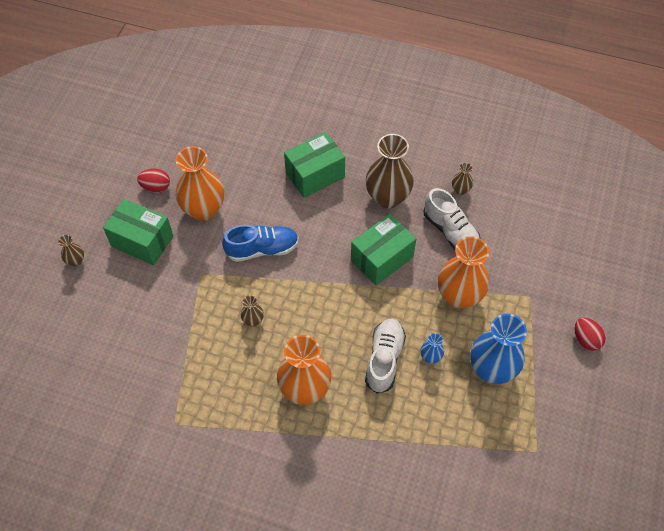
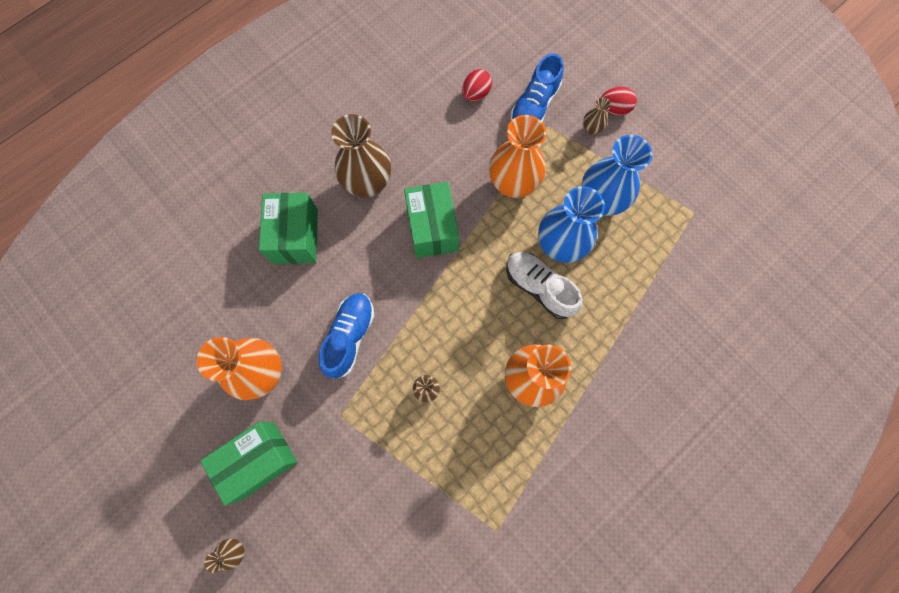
camera: 60 degrees left, 15 degrees up
(156, 187) = (197, 410): red egg -> red egg (476, 94)
(430, 357) = (560, 245): blue vase -> blue vase, size x2.22
(450, 231) = (441, 150): white shoe -> none
(460, 190) = (402, 115): brown vase -> brown vase (591, 129)
(539, 277) = (534, 106): none -> blue shoe

